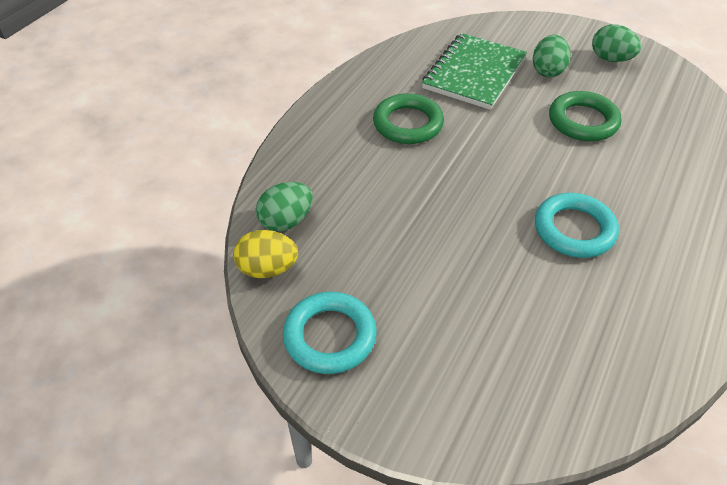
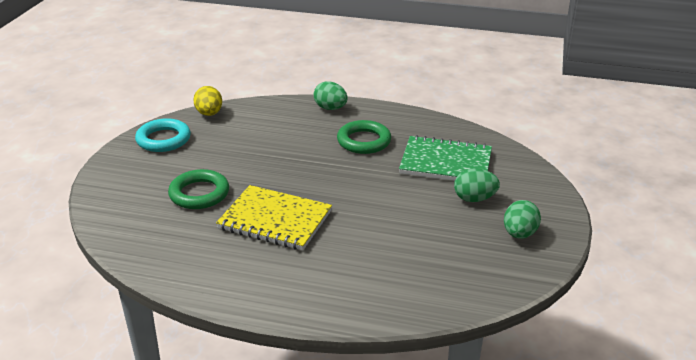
camera: 75 degrees right, 15 degrees down
(286, 221) = (249, 113): green egg -> green egg (330, 108)
(574, 230) = (275, 220): turquoise ring -> yellow notebook
(583, 121) = (410, 220): green ring -> green ring (199, 194)

